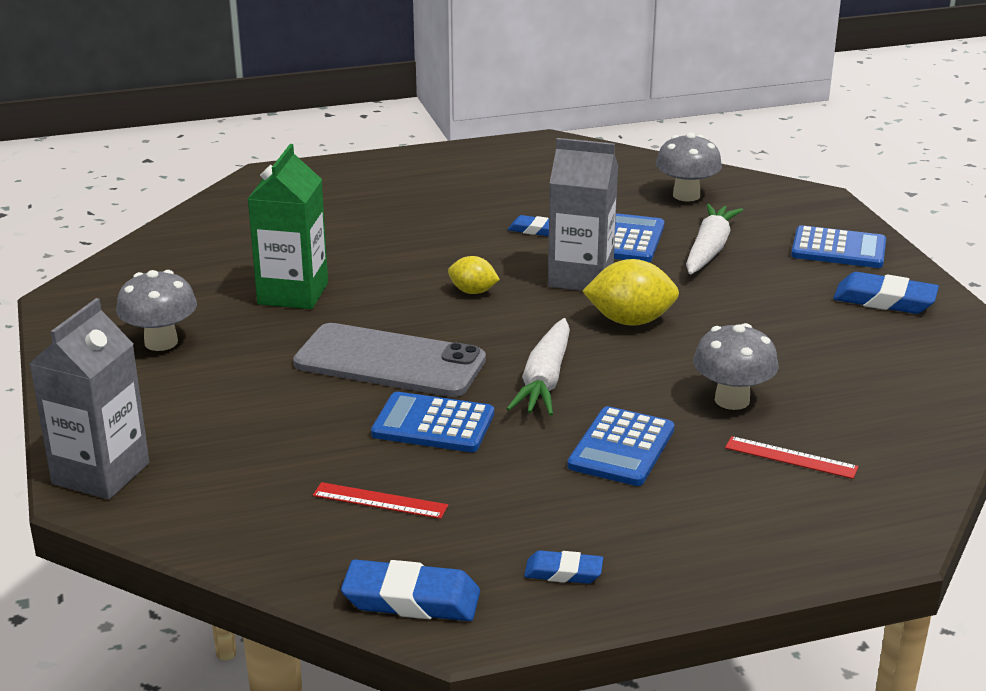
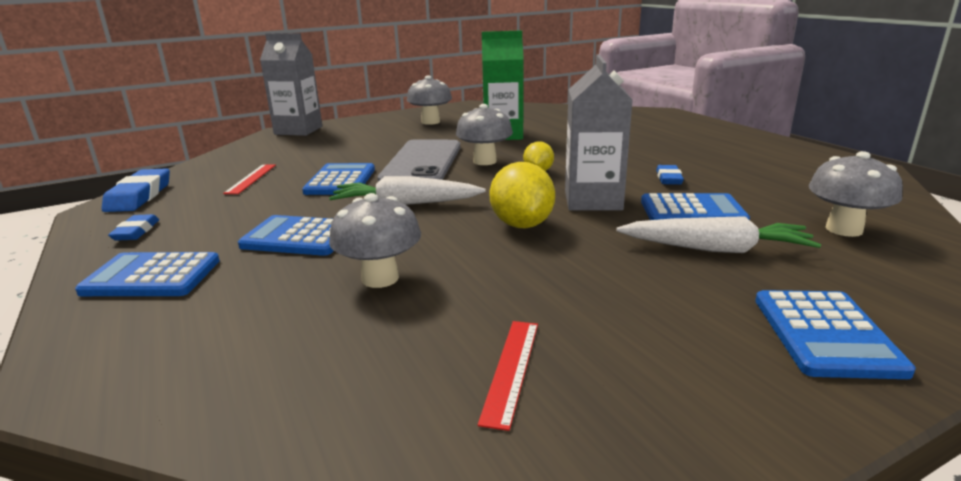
camera: 80 degrees right, 5 degrees down
(411, 319) = (485, 161): none -> grey mushroom
(701, 534) = (151, 276): none -> blue calculator
(790, 457) = (263, 315): red ruler -> red ruler (511, 369)
(884, 300) = (690, 378): blue eraser -> none

